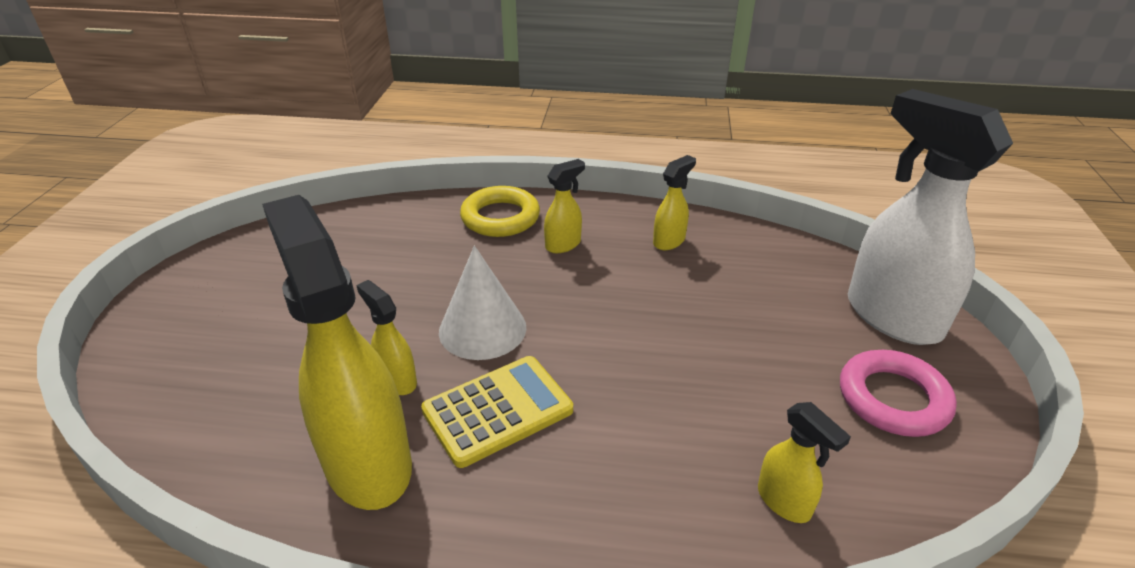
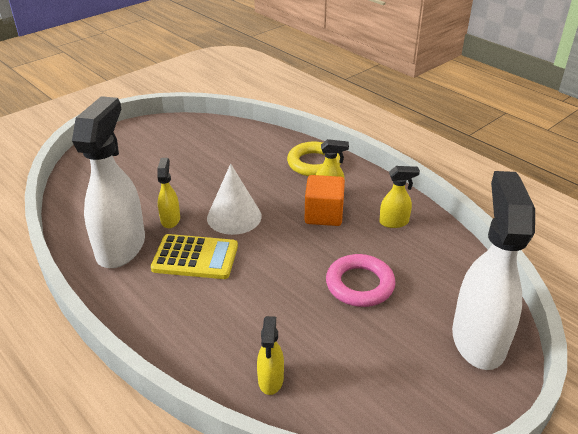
camera: 40 degrees right, 0 degrees up
(367, 462) = (121, 247): yellow spray bottle -> white spray bottle
(587, 270) = (324, 215): none -> orange cube
(893, 399) = (406, 378): pink ring -> pink ring (359, 285)

